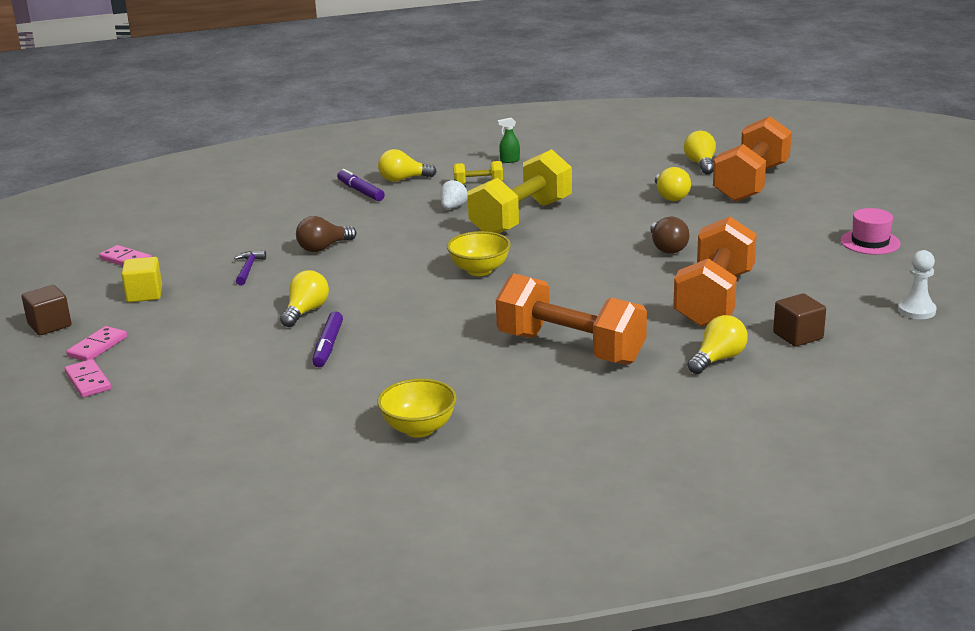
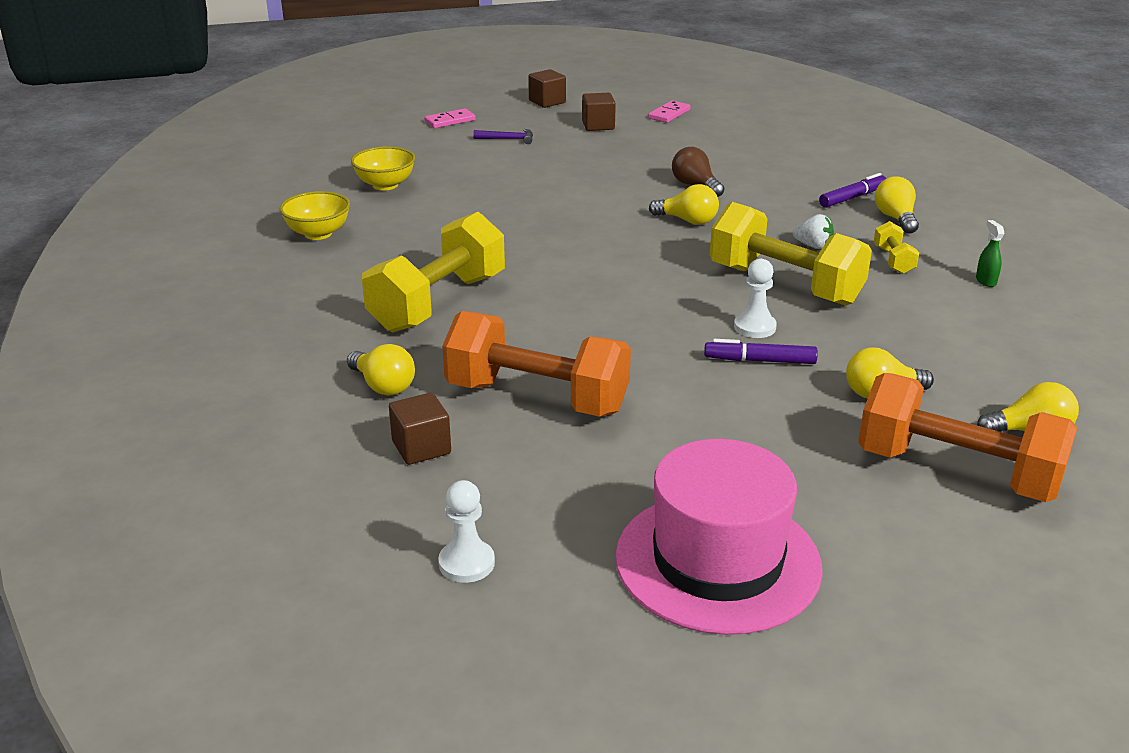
camera: 90 degrees right, 5 degrees up
(97, 347) = (505, 119): pink domino -> none
(144, 294) = (598, 125): yellow cube -> brown cube
(248, 269) = (646, 158): purple hammer -> purple hammer (508, 139)
(306, 311) = (551, 184): yellow light bulb -> yellow light bulb (687, 221)
(328, 346) = (480, 195): purple marker -> purple marker (759, 361)
(479, 270) = (634, 260): yellow bowl -> yellow bowl (385, 185)
(570, 348) = (438, 303): orange dumbbell -> yellow dumbbell
(590, 229) = (754, 327): none -> white pawn
(667, 248) = (695, 377): brown light bulb -> none
(870, 242) = (717, 561): pink hat -> pink hat, size x2.09

